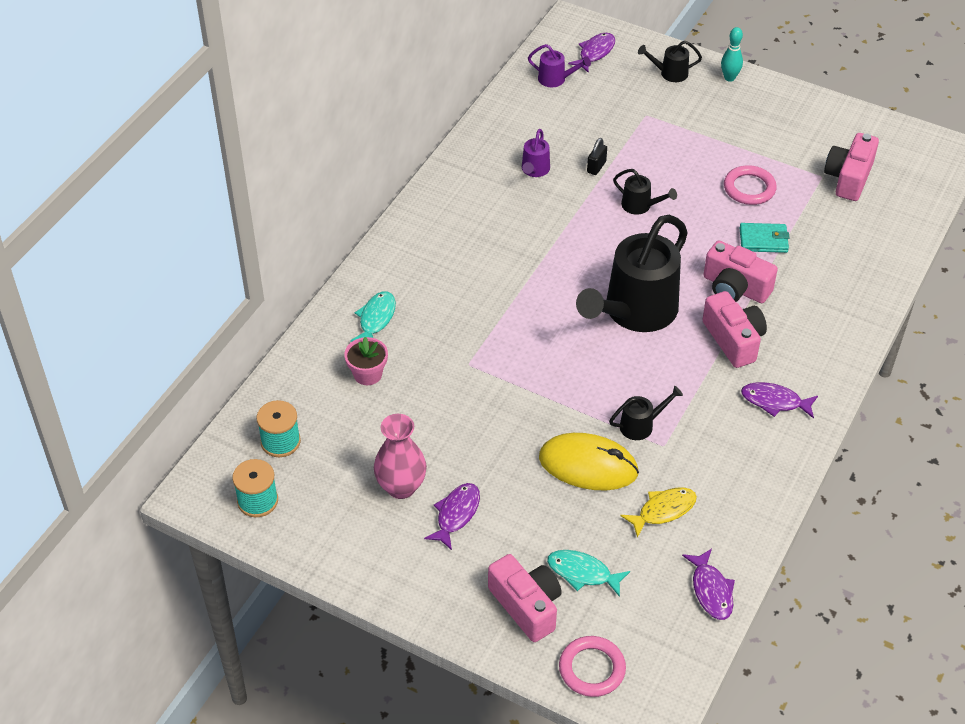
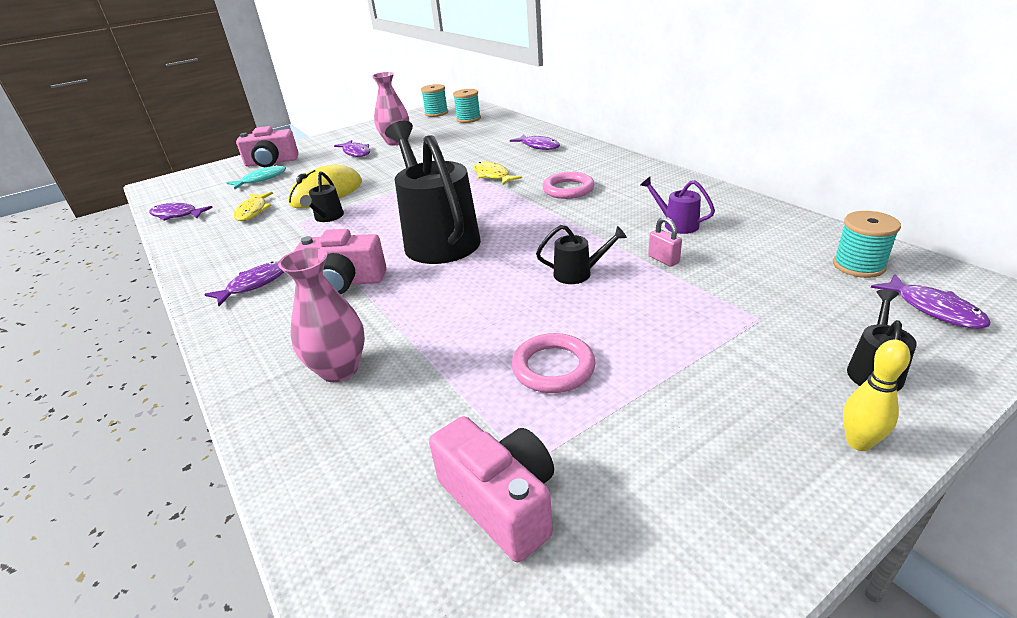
camera: 120 degrees right, 15 degrees down
(367, 374) = (492, 140): pink flower pot -> none
(376, 319) = (539, 146): turquoise fish -> purple fish
(480, 328) = (493, 175): none -> yellow fish
(556, 79) = (858, 266): purple watering can -> turquoise spool
(592, 669) = (208, 173): pink ring -> pink ring (568, 189)
(596, 167) = (663, 259): black padlock -> pink padlock
(640, 206) = (579, 273): black watering can -> black watering can turned 150 degrees counterclockwise
(729, 78) = (858, 442): turquoise bowling pin -> yellow bowling pin
(735, 288) = (404, 302): pink camera -> none
(763, 240) = (451, 347): turquoise wallet -> none
(819, 284) = (339, 369): none -> pink vase

